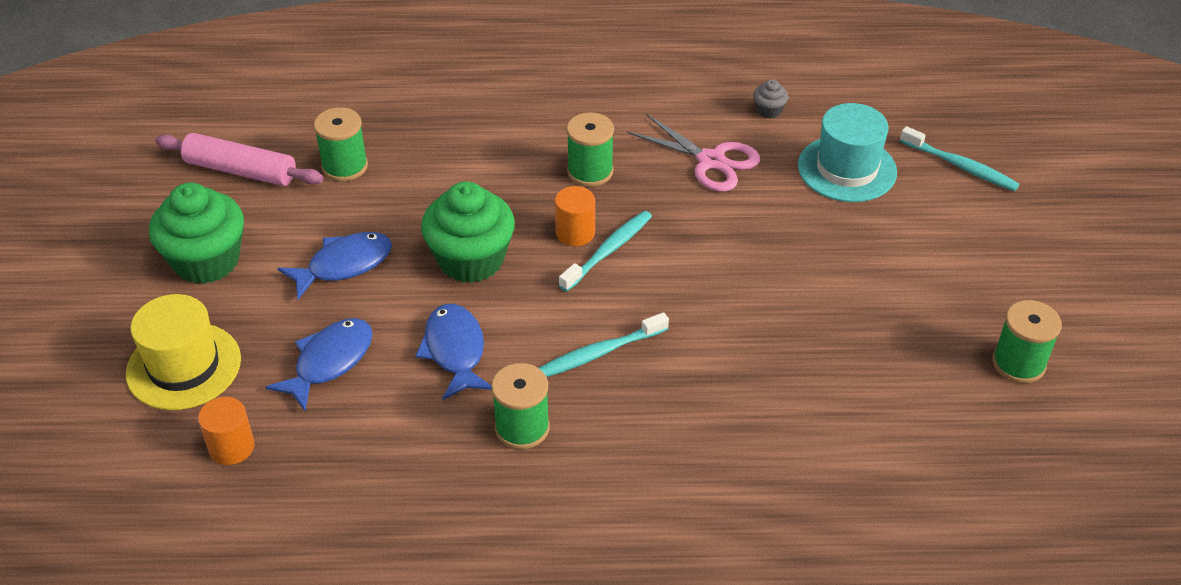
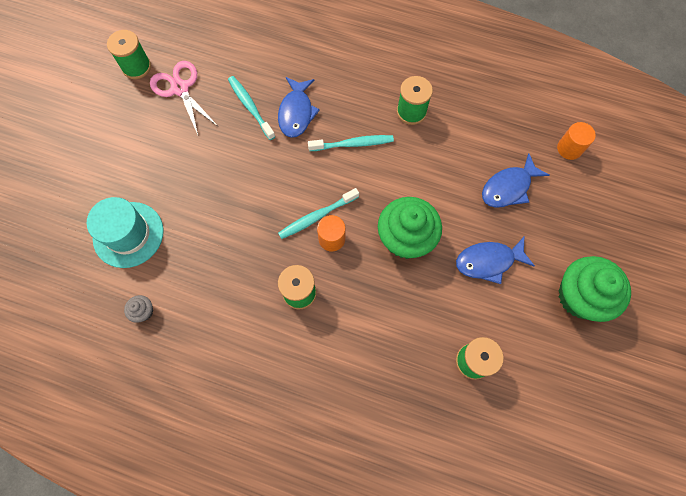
camera: 160 degrees left, 25 degrees up
(184, 366) = (595, 212): yellow hat -> none
(240, 171) = (552, 384): pink rolling pin -> none
(455, 351) = (434, 172): blue fish -> blue fish (296, 113)
(711, 161) = (212, 274): pink scissors -> pink scissors (180, 88)
(960, 166) = (55, 211): turquoise toothbrush -> turquoise toothbrush (250, 107)

